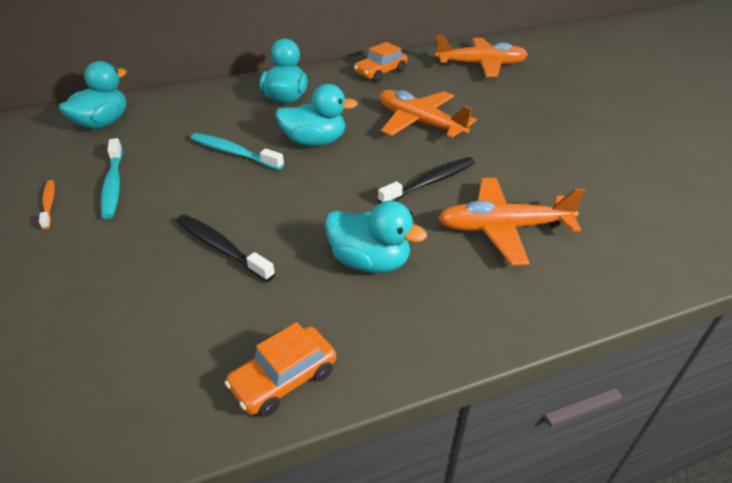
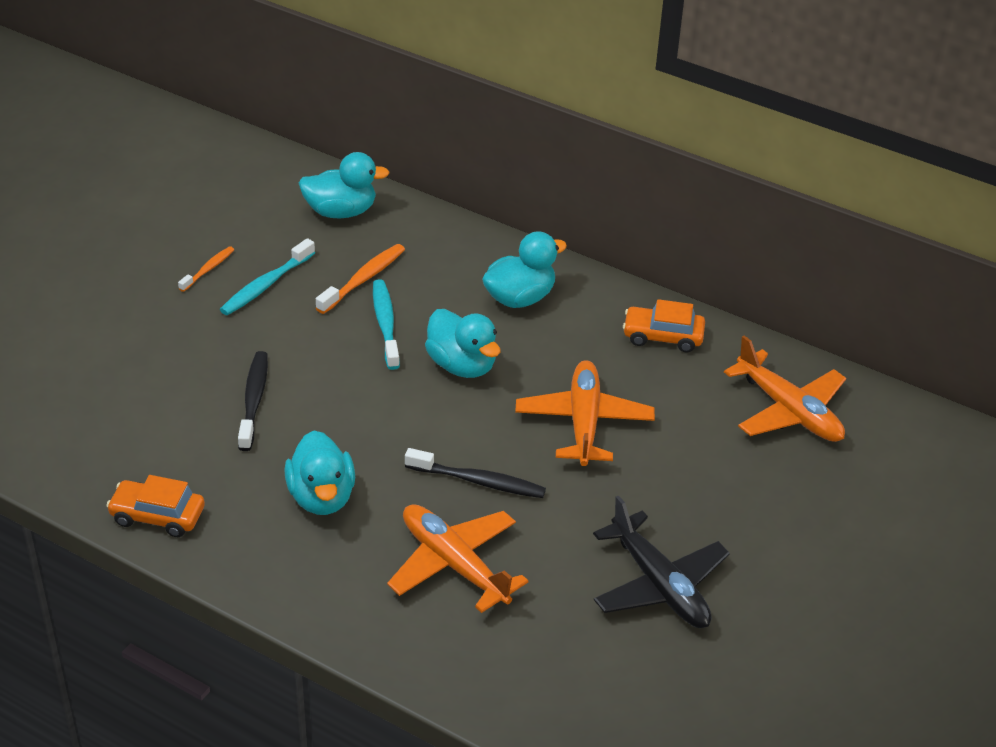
camera: 50 degrees right, 0 degrees up
(179, 142) = (363, 279): none -> orange toothbrush
(588, 157) = (659, 585): none -> black plane

